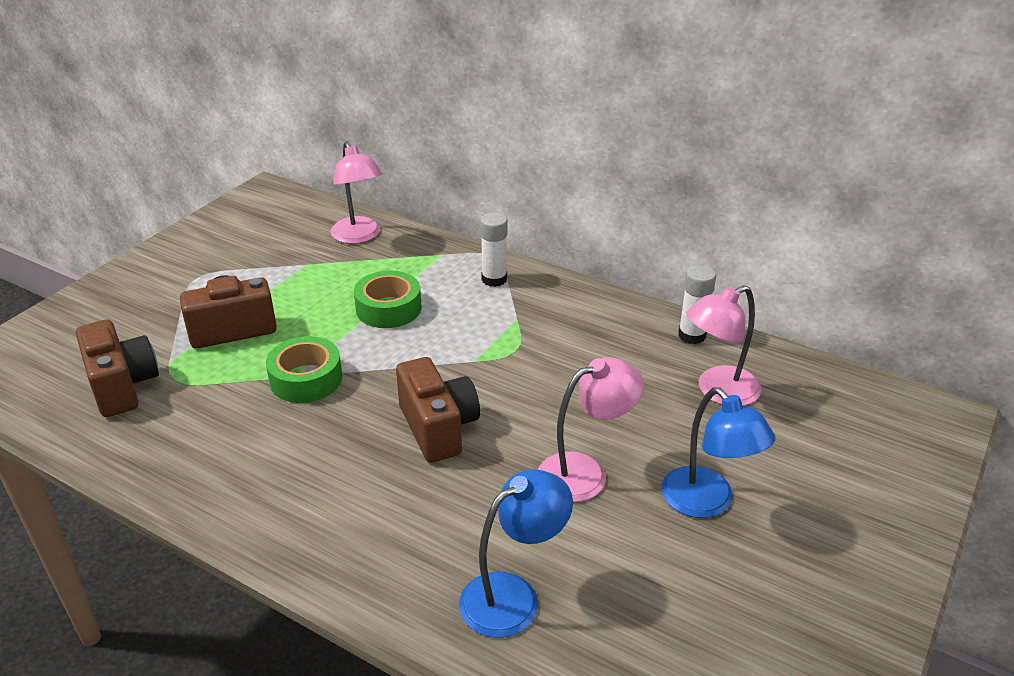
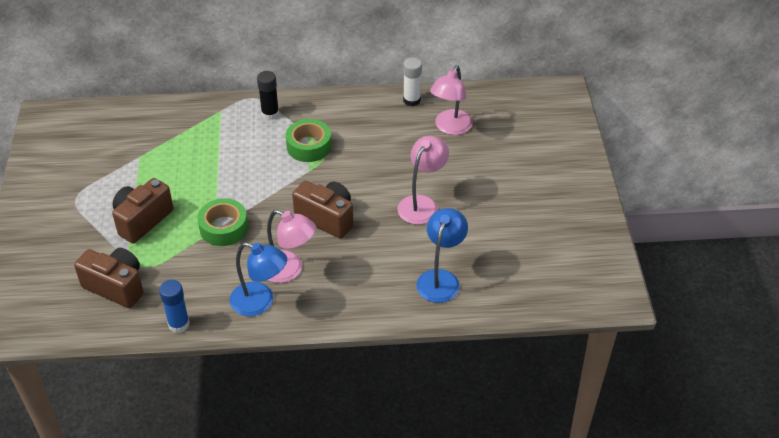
camera: 35 degrees left, 10 degrees up
(129, 466) = (179, 324): none -> blue glue stick
(359, 236) = (153, 121): pink lamp -> pink lamp (289, 270)
(388, 308) = (225, 162): green tape -> green tape (309, 146)
(494, 279) = (270, 114): white glue stick -> black glue stick
(707, 503) = (490, 190): blue lamp -> blue lamp (260, 302)

